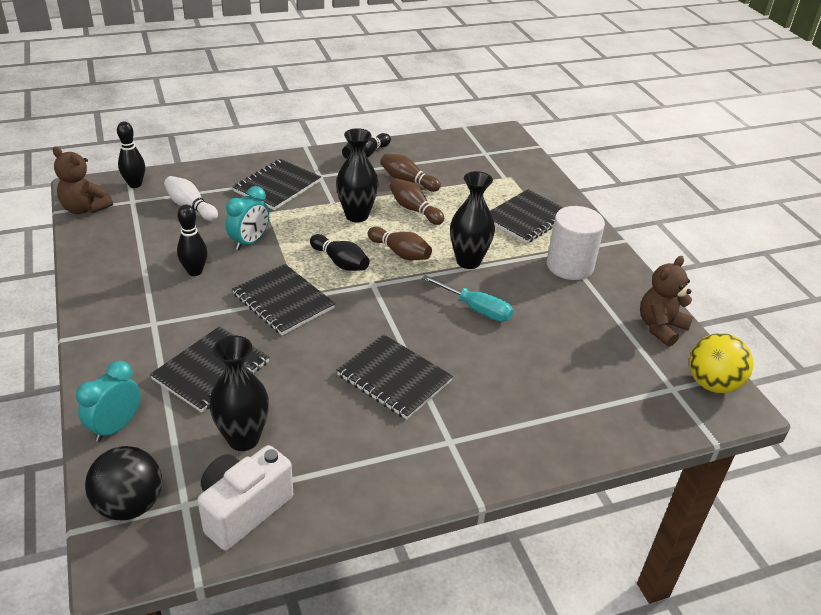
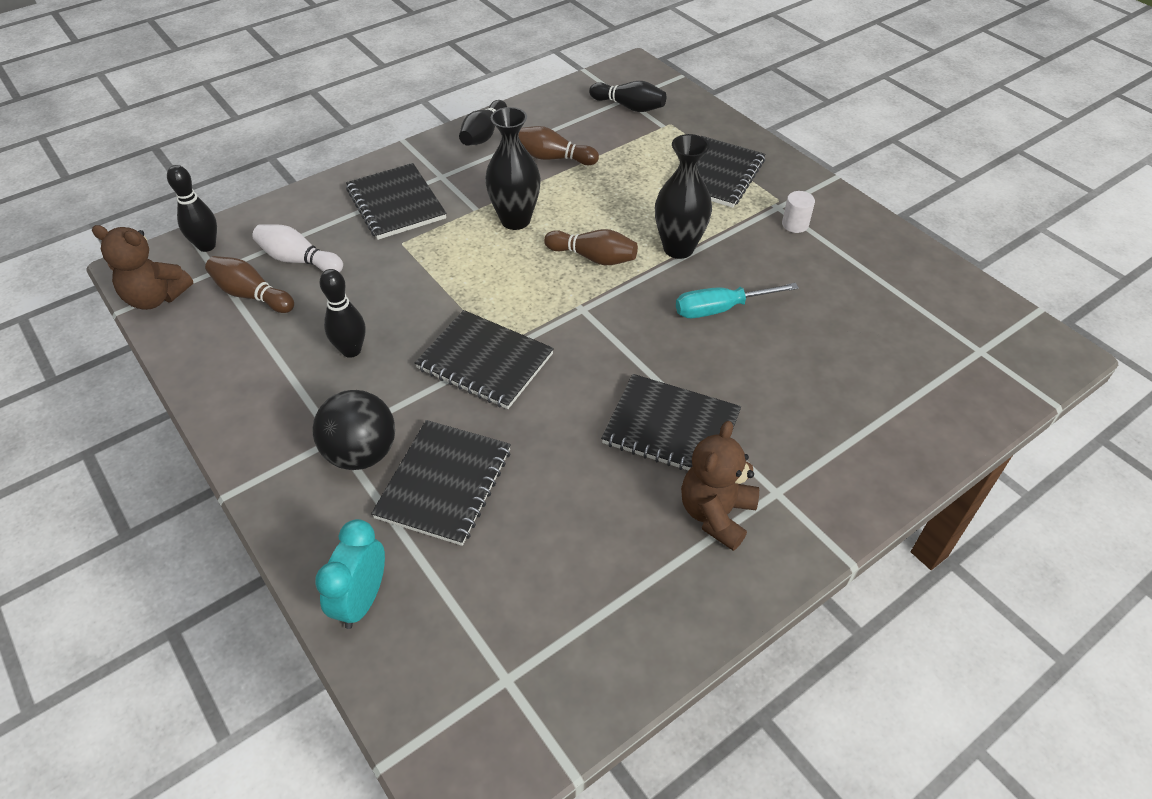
camera: 15 degrees left, 10 degrees up
(130, 505) = (437, 703): black ball -> black ball (361, 453)
(243, 439) = (532, 565): black vase -> none
(243, 510) = (583, 662): white camera -> none
(249, 242) = (400, 290): turquoise clock -> none
(277, 186) = (396, 204): black notebook -> black notebook turned 45 degrees counterclockwise
(340, 262) = (528, 289): black bowling pin -> black bowling pin (629, 107)
(414, 210) = (581, 195): brown bowling pin -> brown bowling pin (251, 295)
(476, 309) = (719, 309): turquoise screwdriver -> turquoise screwdriver turned 150 degrees clockwise
(570, 266) = (795, 224): white cylinder -> white cylinder, size x0.46
(660, 327) = (930, 277): brown teddy bear -> brown teddy bear (716, 514)
(712, 384) = (1018, 333): yellow ball -> none

